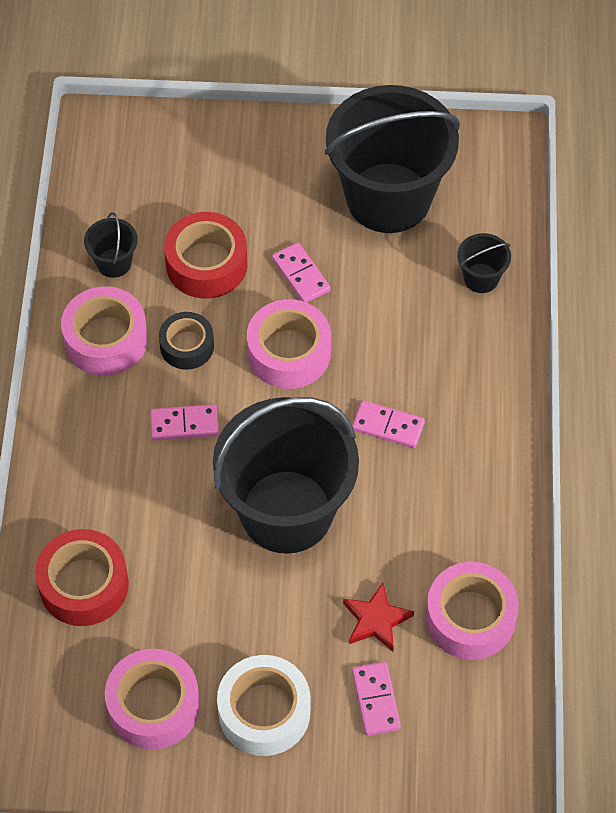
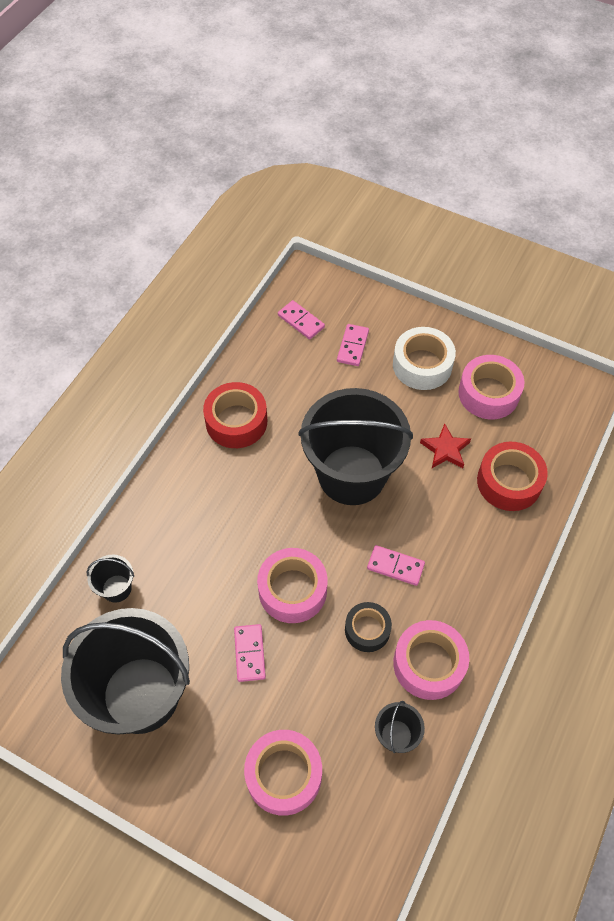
camera: 155 degrees left, 0 degrees up
(206, 264) = (320, 698): red tape -> red tape (236, 421)
(376, 620) = (329, 388): red star -> red star (445, 449)
(388, 426) = (252, 504): pink domino -> pink domino (301, 321)
(470, 618) = (271, 367): pink tape -> pink tape (283, 775)

